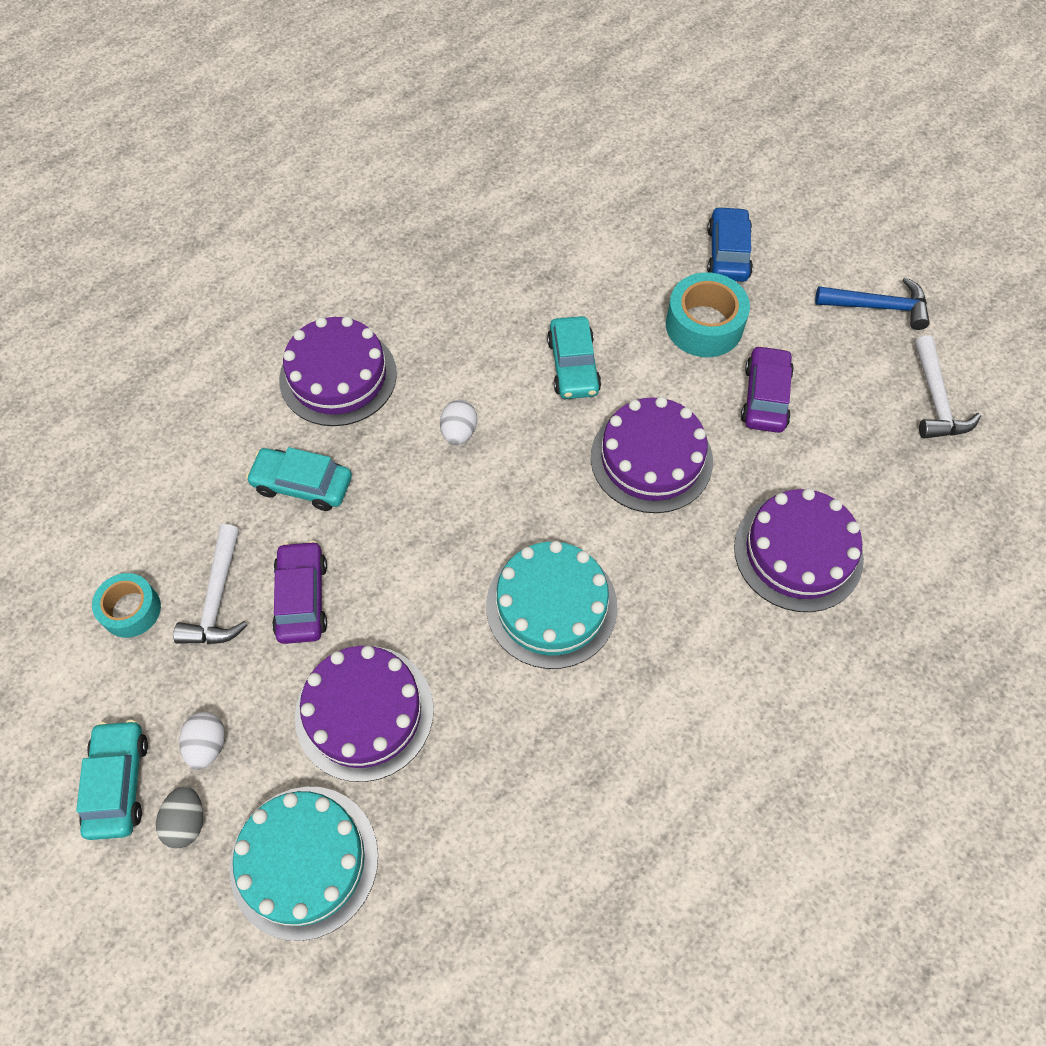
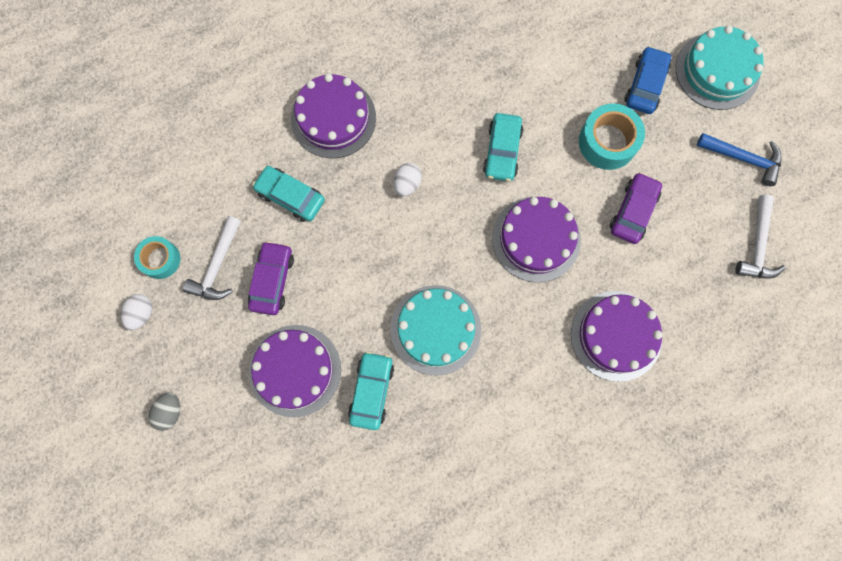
camera: 15 degrees right, 15 degrees up
(118, 783) = (132, 375): turquoise car -> turquoise car (371, 391)
(208, 745) = (192, 365): white egg -> white egg (141, 314)
(304, 861) = (236, 456): turquoise cake -> turquoise cake (717, 71)

